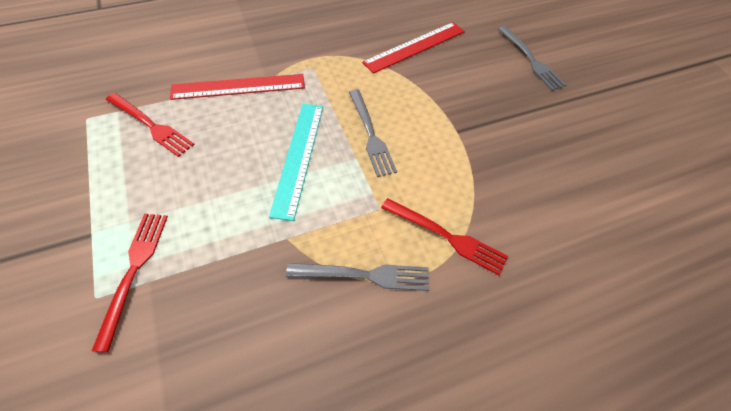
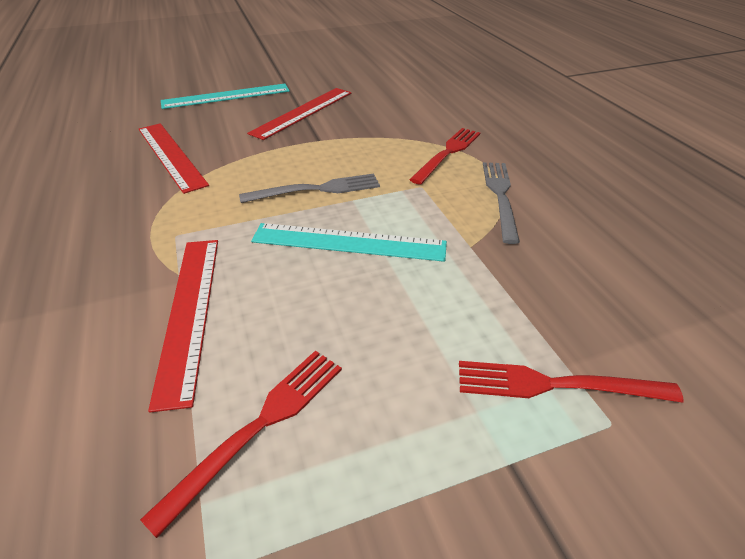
camera: 85 degrees left, 15 degrees down
(512, 116) = (303, 112): none -> red ruler
(531, 60) = (226, 96): grey fork -> turquoise ruler

